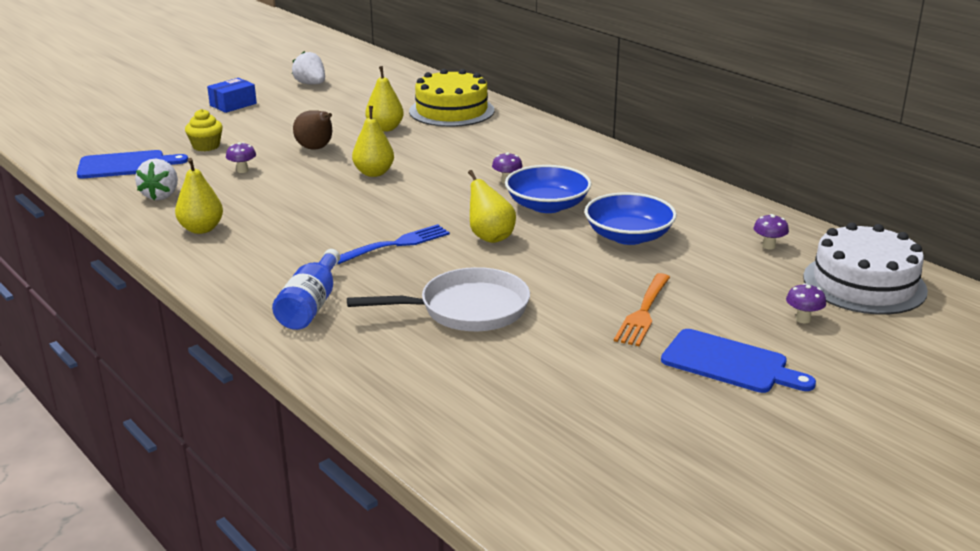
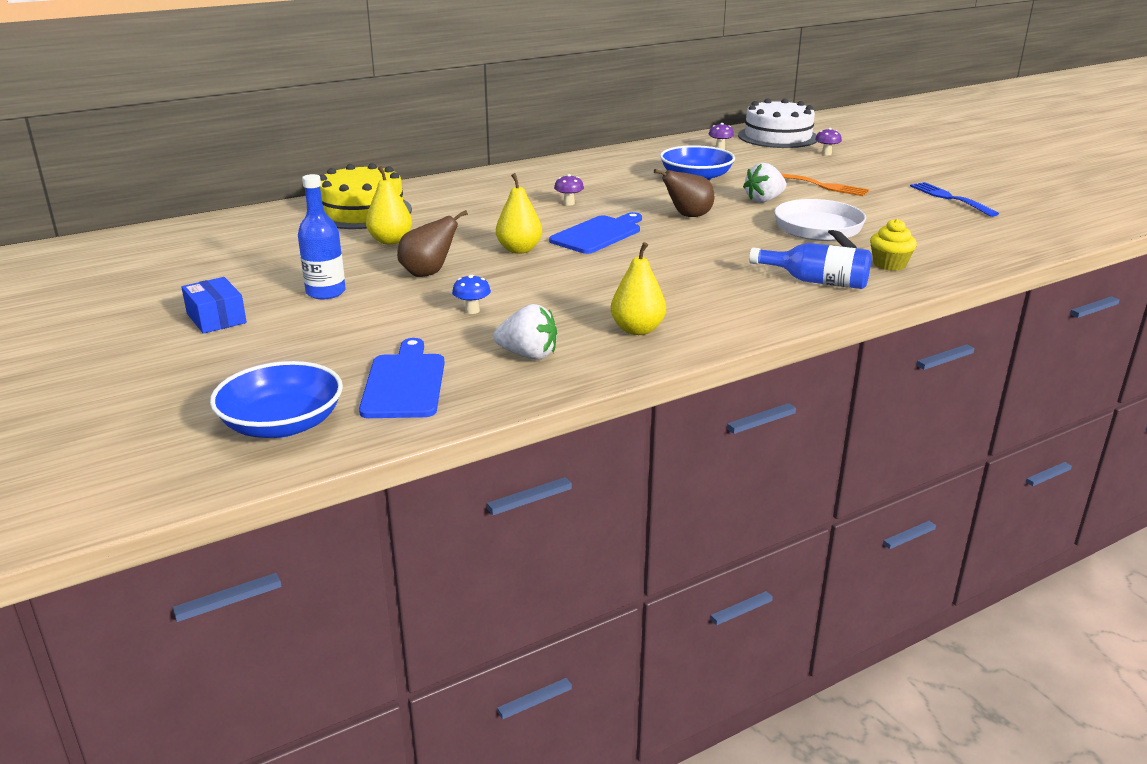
camera: 80 degrees left, 0 degrees up
(206, 146) = (371, 332): yellow cupcake -> yellow cupcake (889, 264)
(242, 170) = (472, 311): purple mushroom -> blue mushroom
(277, 124) = (326, 292): none -> blue bottle
(311, 84) = (184, 272): white strawberry -> white strawberry (764, 200)
(396, 244) = (695, 247): blue fork -> blue fork (950, 198)
(490, 237) = (688, 216): yellow pear -> brown pear
(547, 205) = (629, 195): blue bowl -> blue bowl (282, 424)
(729, 363) = (886, 174): blue cutting board -> blue cutting board (598, 234)

